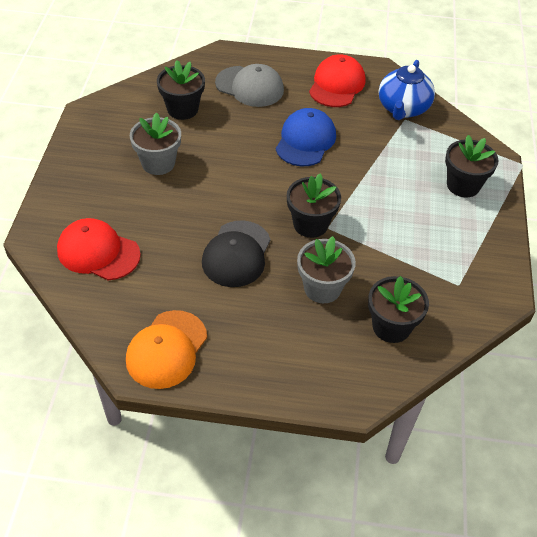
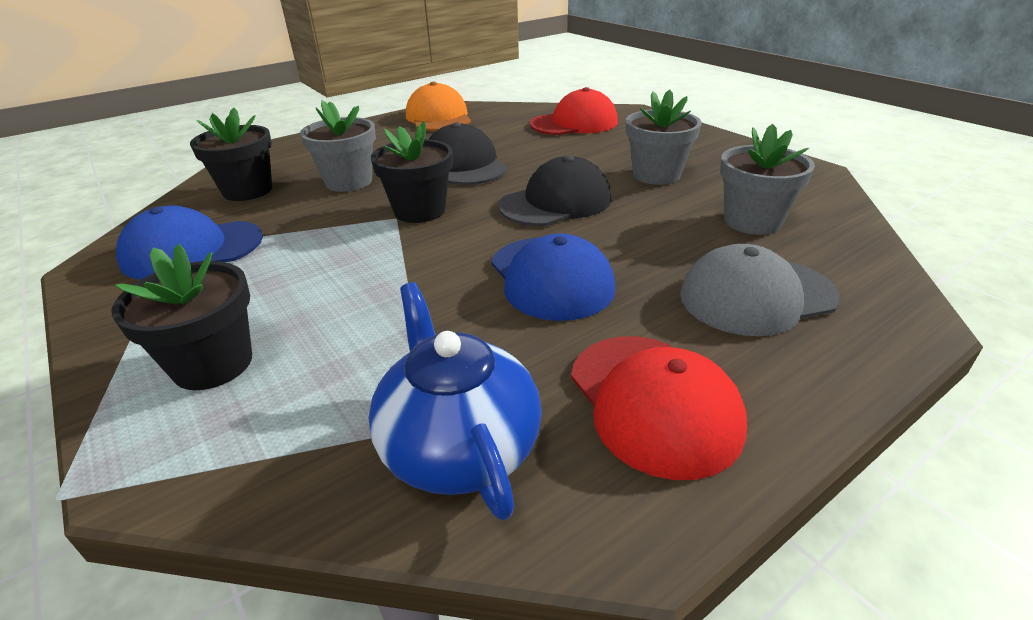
camera: 140 degrees right, 15 degrees down
(182, 109) = (752, 221): black flower pot -> grey flower pot
(238, 180) = (556, 202): none -> black cap
(449, 274) = (192, 250): none -> blue cap

